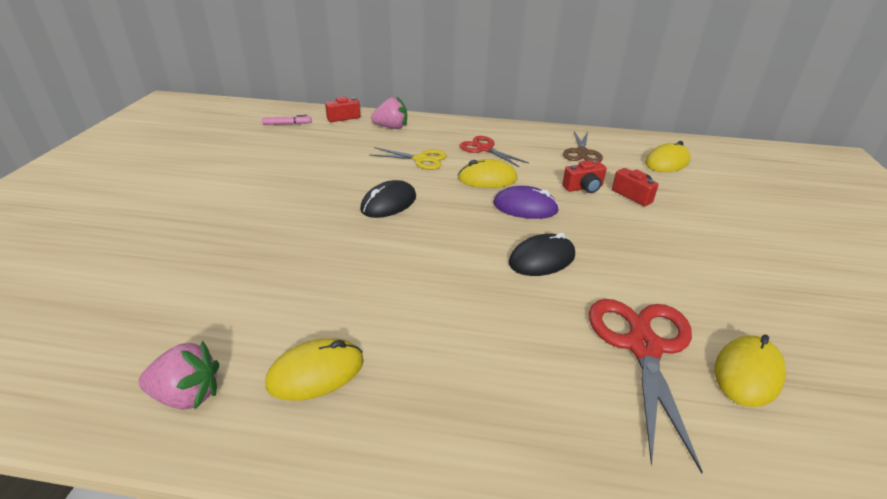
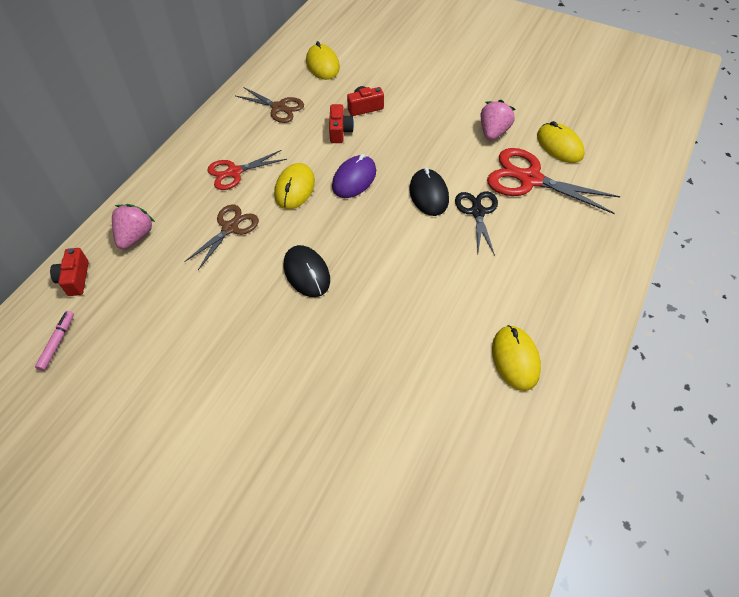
camera: 70 degrees left, 20 degrees up
(187, 395) = (521, 443): pink strawberry -> pink strawberry (493, 132)
(421, 159) = (230, 228): yellow scissors -> brown scissors
(542, 303) = (477, 212): none -> black scissors

